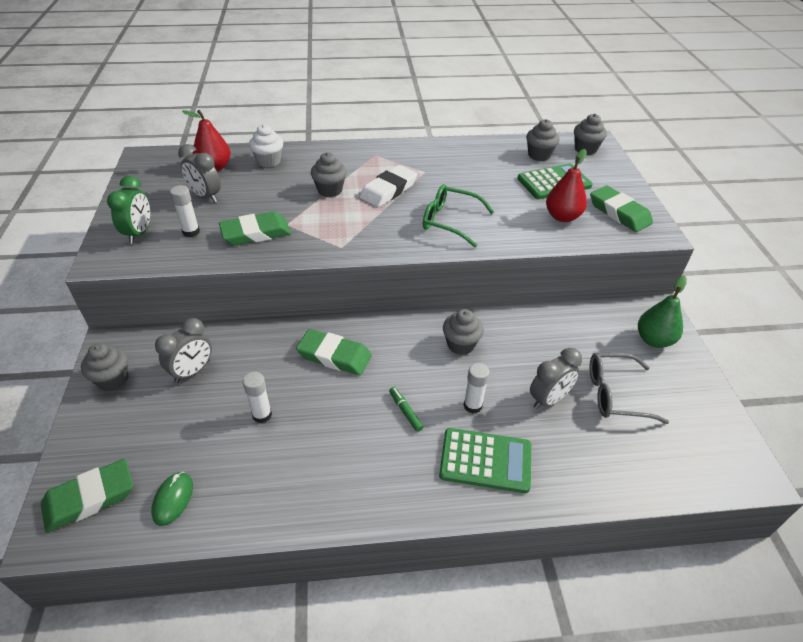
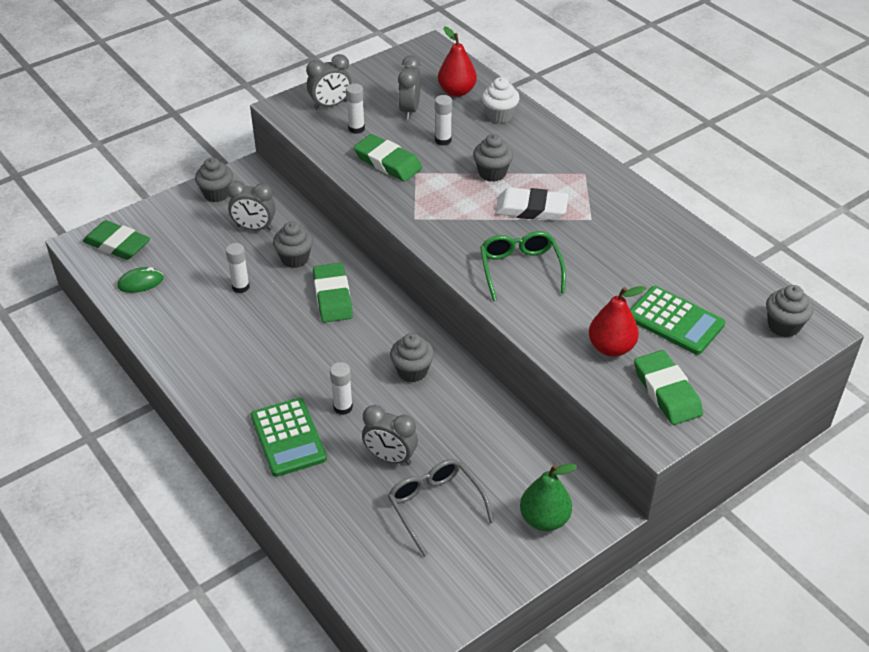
camera: 60 degrees right, 0 degrees up
(139, 233) = (330, 105): green clock -> grey clock
(264, 196) = (443, 140): none -> white glue stick
(405, 411) = (304, 367): green marker -> none
(539, 155) = (723, 291): grey cupcake -> grey cupcake (295, 259)
(619, 213) = (667, 392): green eraser -> green eraser turned 45 degrees counterclockwise

